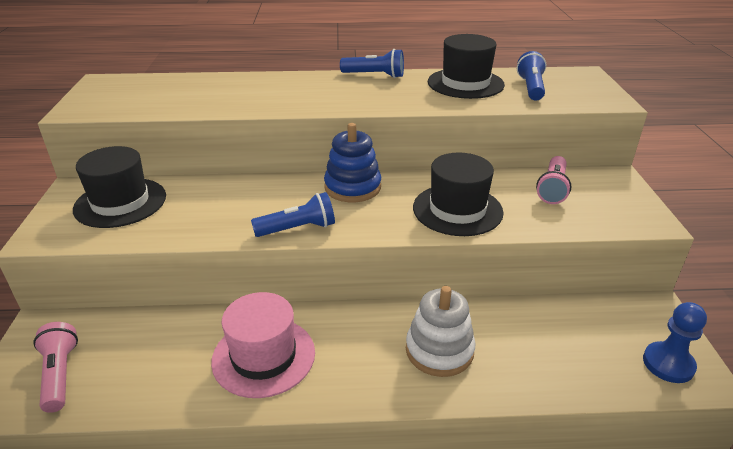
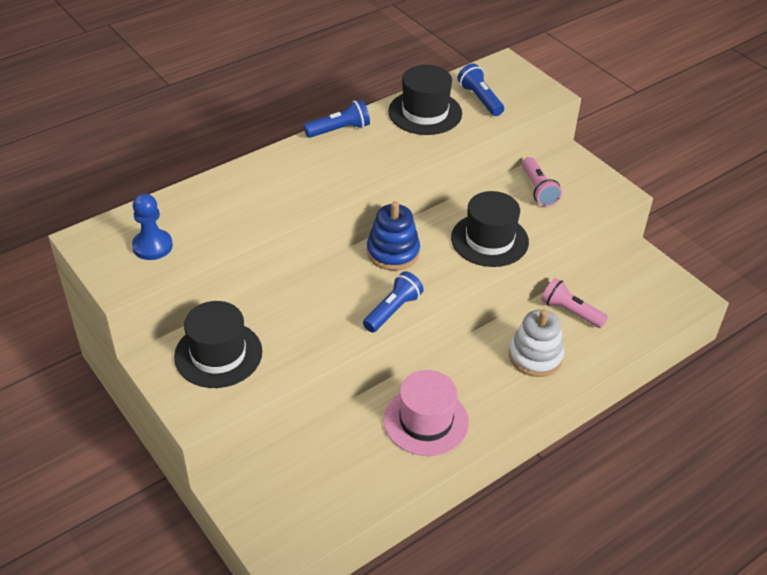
camera: 35 degrees left, 10 degrees up
(60, 375) = (296, 511): pink flashlight -> pink flashlight (570, 312)
(668, 364) = (671, 297): blue pawn -> blue pawn (152, 246)

